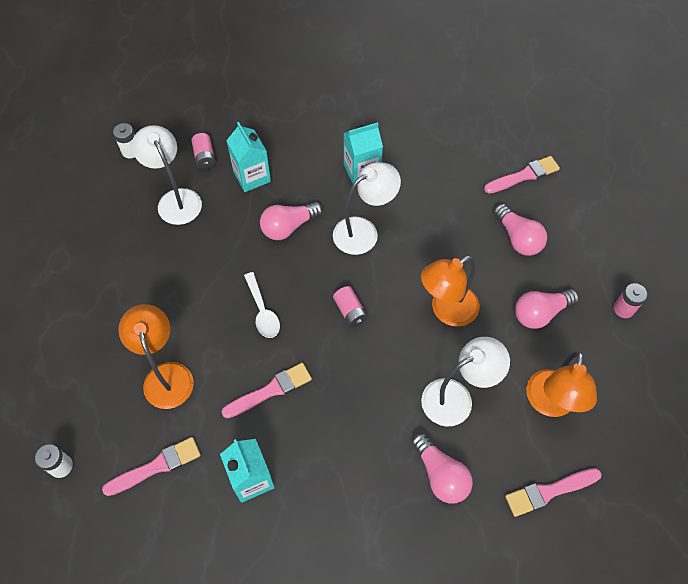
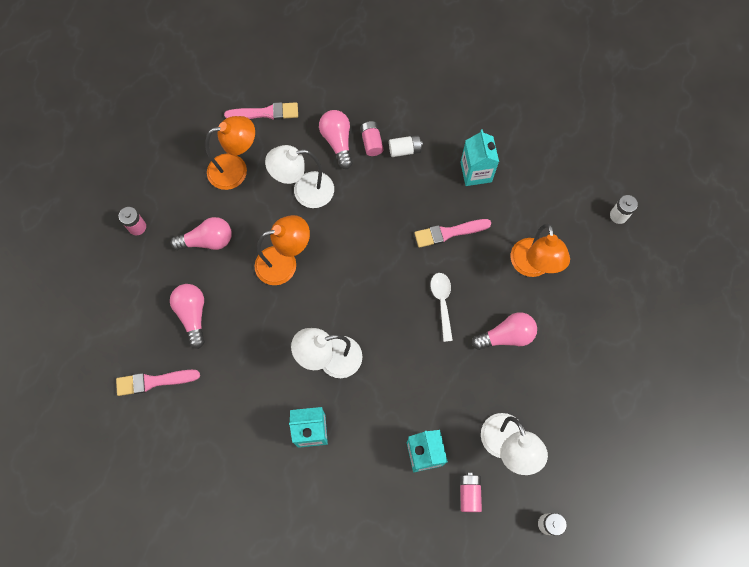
camera: 165 degrees left, 10 degrees up
(156, 466) = (545, 198): pink brush -> none
(288, 227) = (400, 383): pink light bulb -> pink light bulb (506, 336)
(350, 311) = (366, 283): pink battery -> pink battery (371, 142)
(350, 486) = (405, 150): none -> white battery
(549, 404) = (236, 169): orange lamp -> orange lamp turned 45 degrees clockwise

